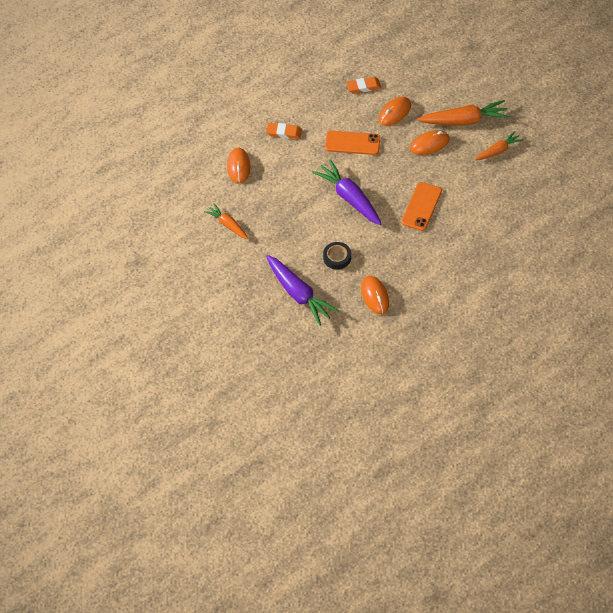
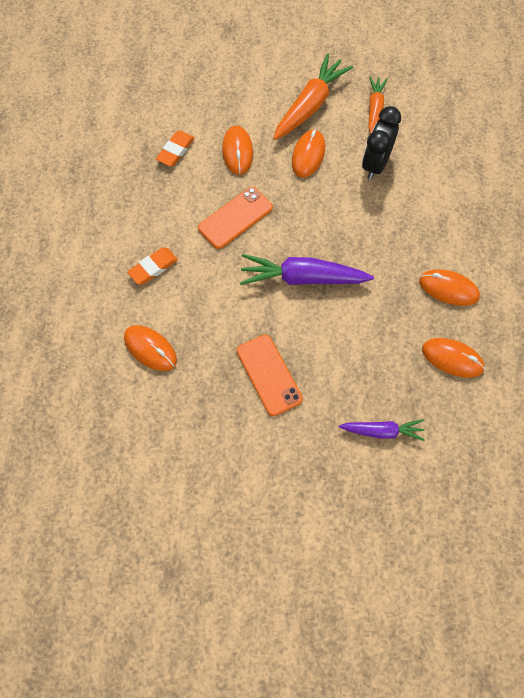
camera: 50 degrees left, 10 degrees up
(227, 225) = (217, 426): orange carrot -> none
(299, 294) = (382, 431): purple carrot -> purple carrot, size x0.59
(337, 257) = (369, 353): black tape -> none
(416, 265) = (448, 289): none -> orange mouse
(421, 206) = (378, 224): orange phone -> orange phone (269, 375)
(460, 178) = (376, 164): none -> black clock

